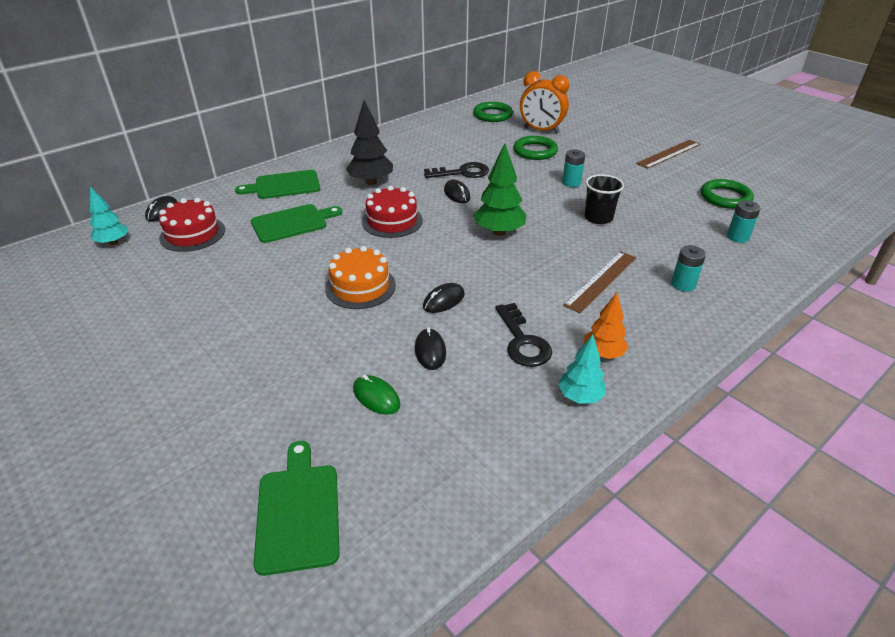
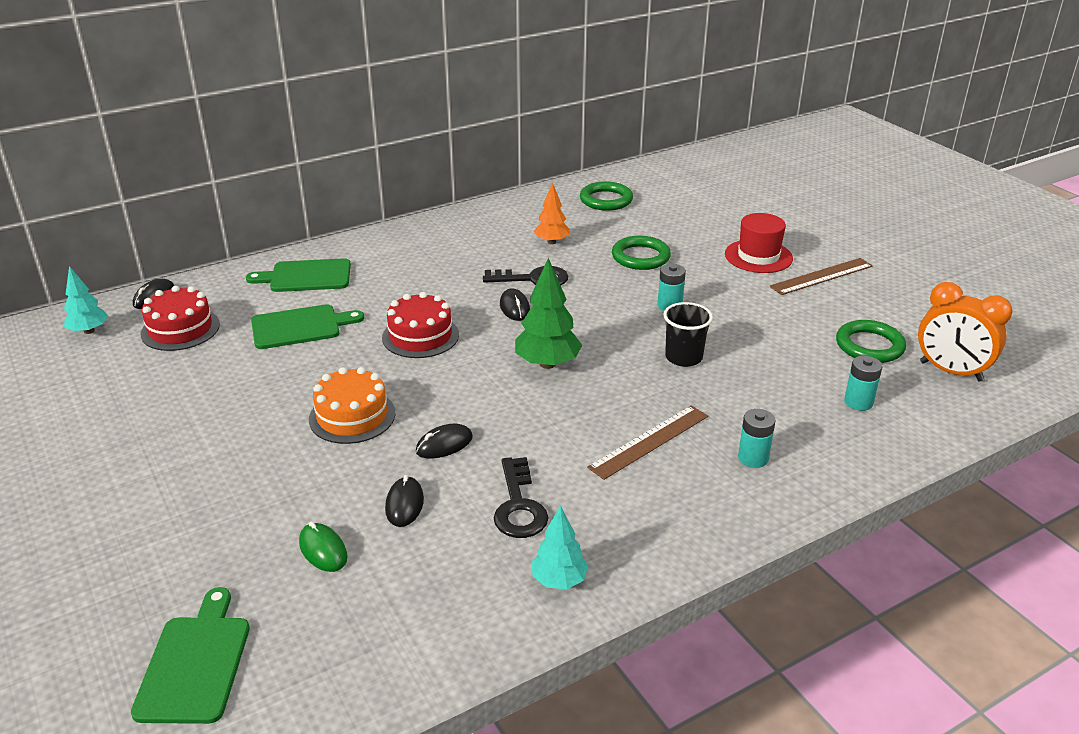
camera: 10 degrees right, 5 degrees down
(371, 182) = (413, 282): black tree -> none
(541, 130) = (662, 227): orange clock -> orange clock (951, 371)
(603, 353) = (610, 533): orange tree -> orange tree (552, 242)
(618, 144) = (758, 256): none -> red hat

